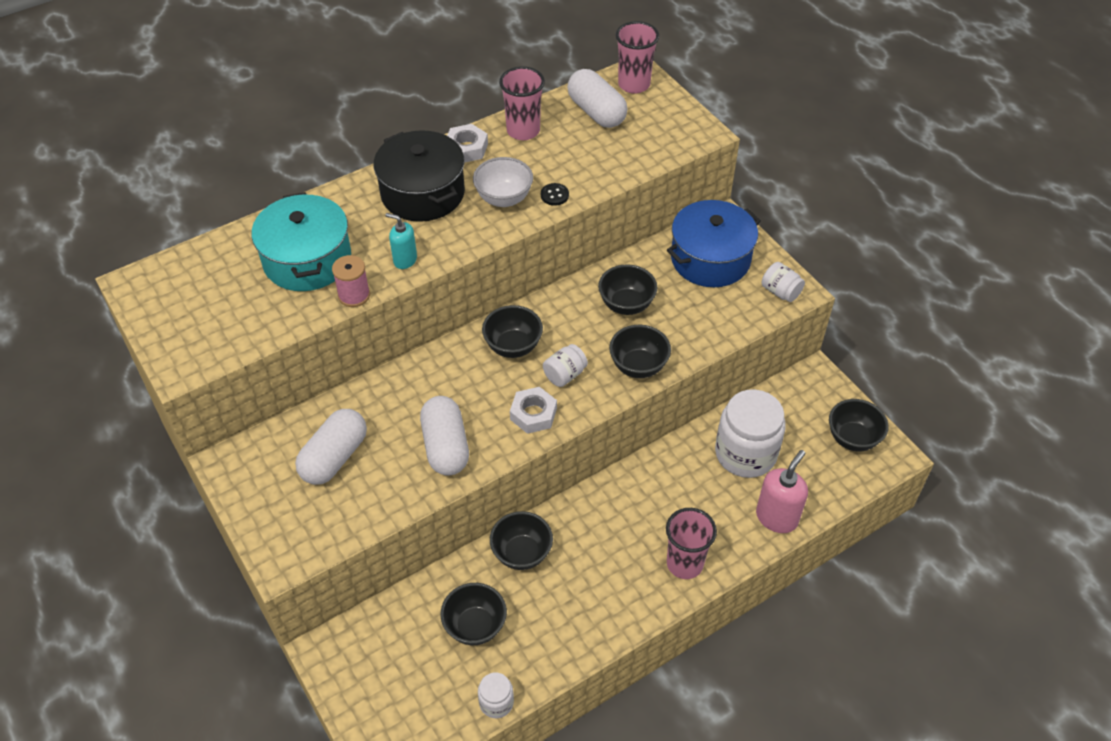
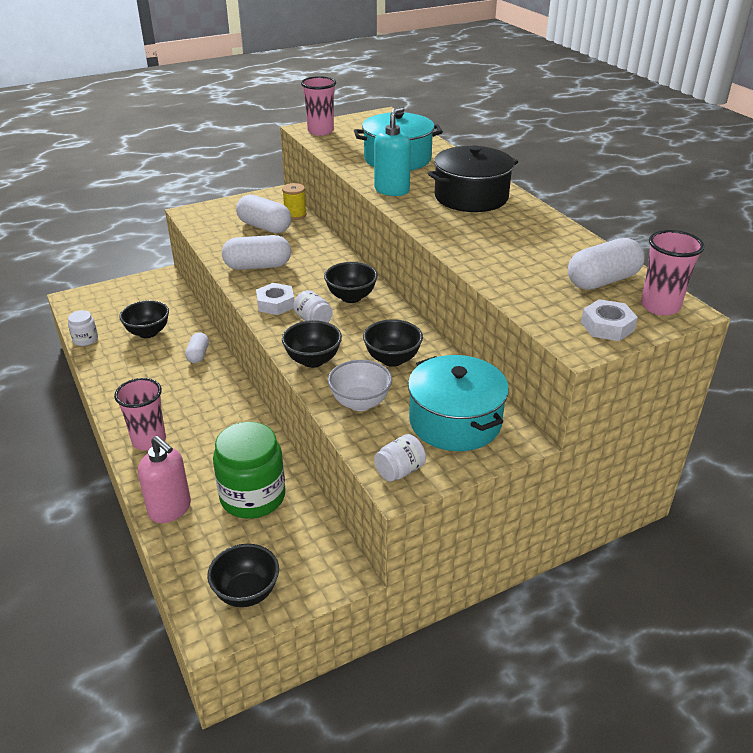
camera: 95 degrees right, 15 degrees down
(298, 427) = (295, 215): none -> yellow spool
(354, 295) = (357, 173): pink spool -> none
(405, 260) = (392, 190): turquoise soap dispenser -> turquoise soap dispenser, size x1.61
(466, 148) = (532, 215): white nut -> white nut (607, 326)
(504, 198) = (464, 229): white bowl -> white bowl (360, 403)
(521, 553) = (198, 355): black bowl -> white capsule
(523, 131) = (563, 241): pink cup -> pink cup (320, 131)
(554, 195) = (469, 253): black button -> none
(710, 259) = (455, 421): blue pot -> turquoise pot
(745, 453) = (253, 497): white jar -> green jar

